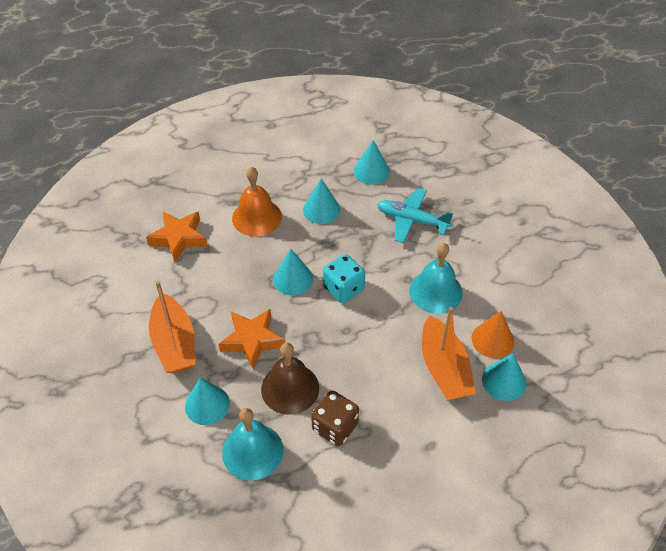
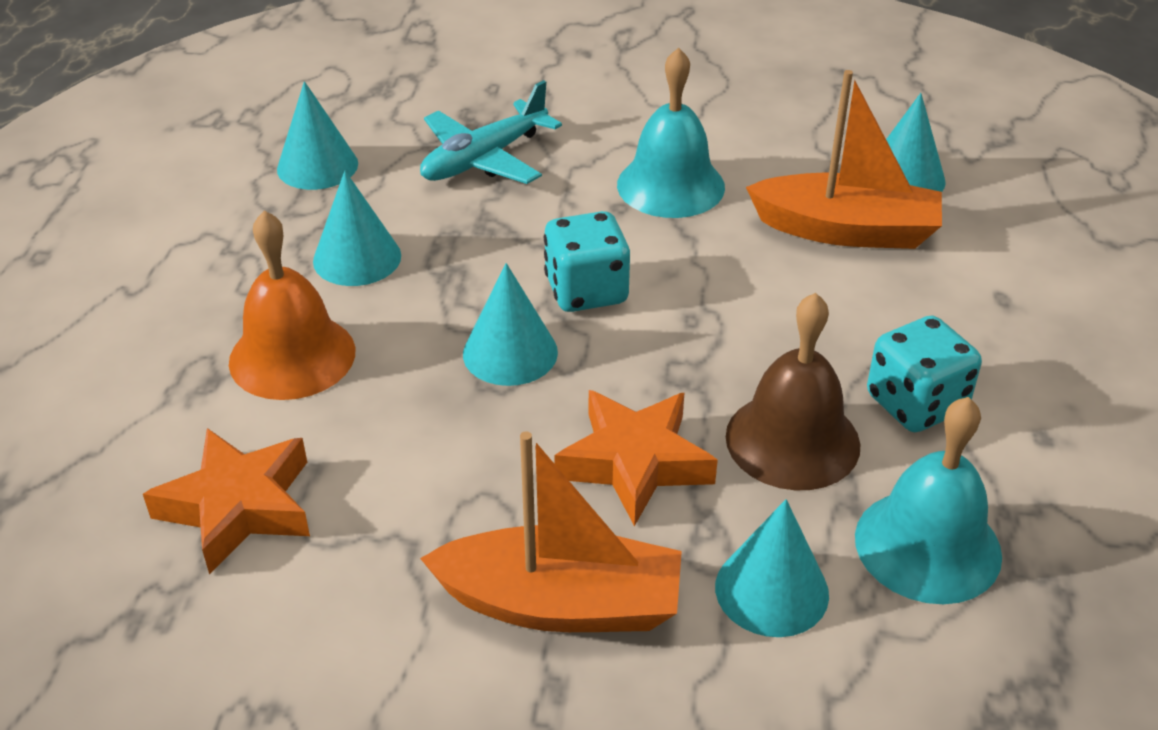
camera: 65 degrees left, 10 degrees down
(335, 427) = (915, 404): brown dice -> turquoise dice
(492, 340) = (813, 161): orange cone -> none

